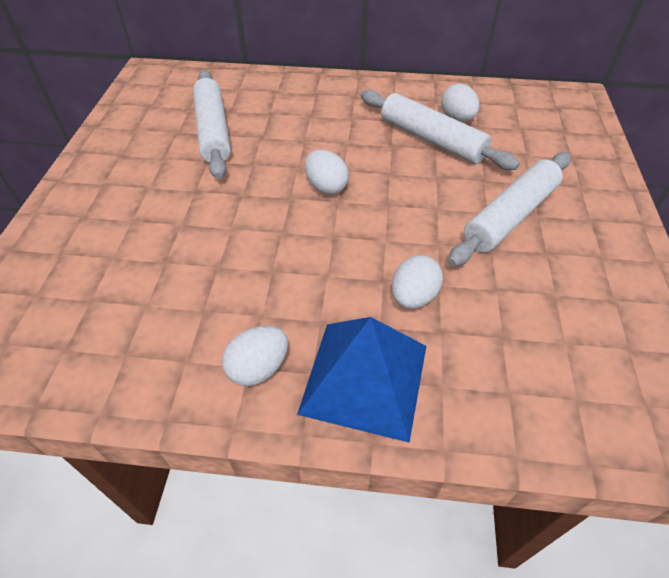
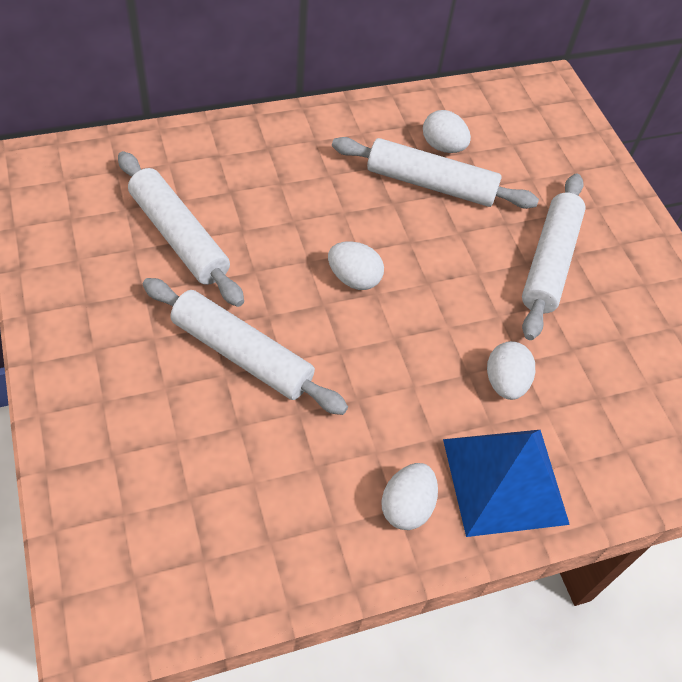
camera: 30 degrees left, 5 degrees up
(203, 214) = (242, 354): none -> white rolling pin

